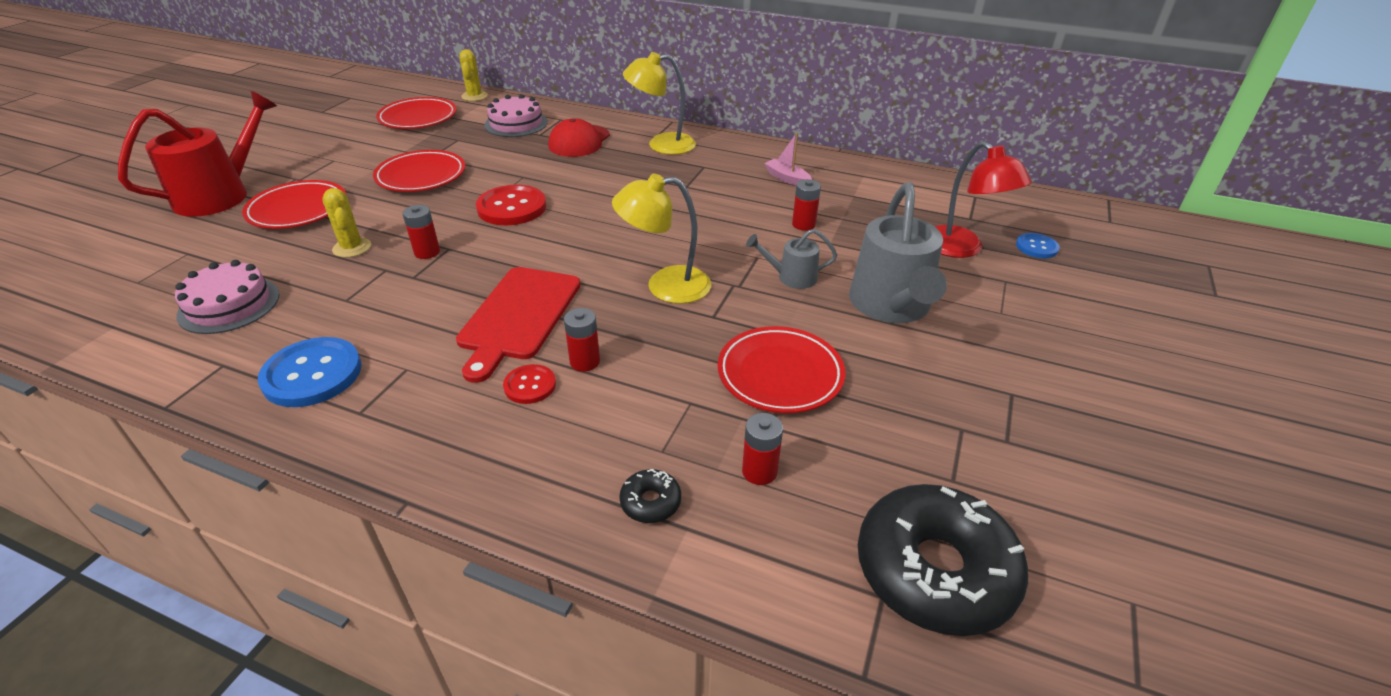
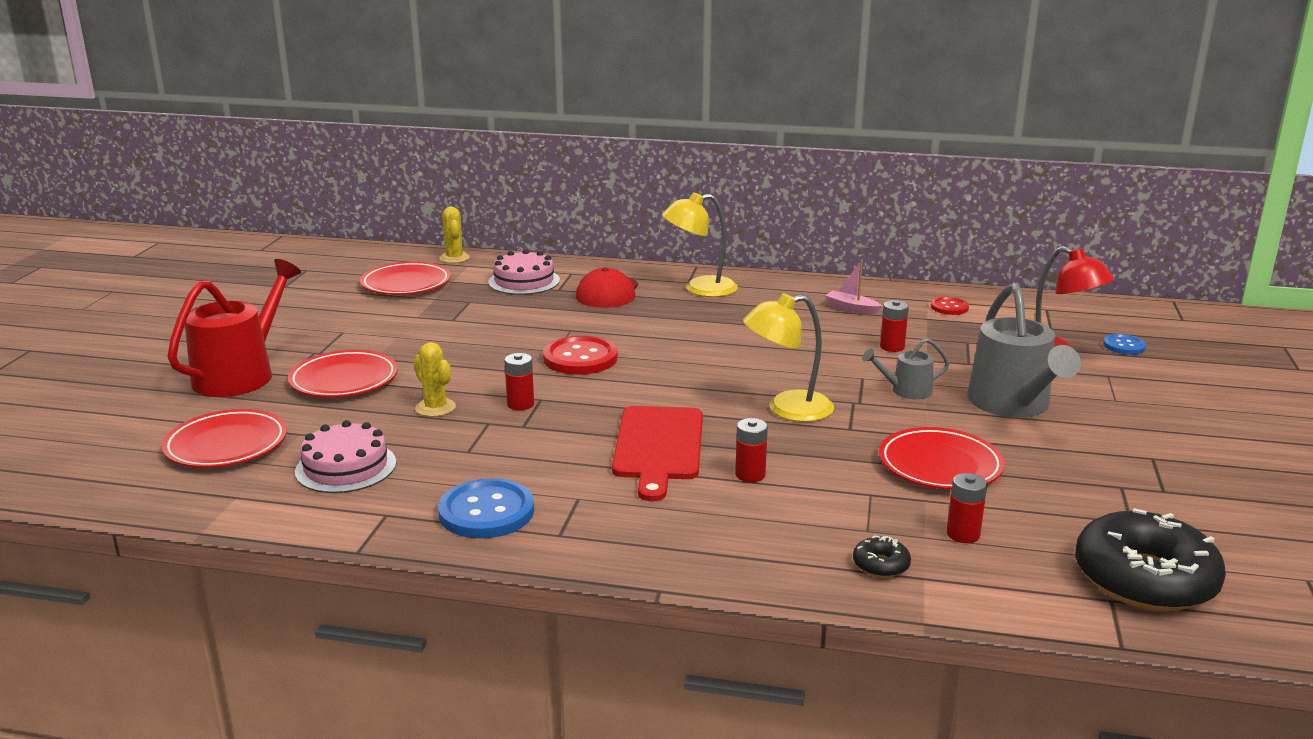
camera: 10 degrees left, 15 degrees down
(421, 176) = (457, 338): red plate -> red plate (226, 445)
(530, 385) = (710, 497): red button -> red button (949, 307)

